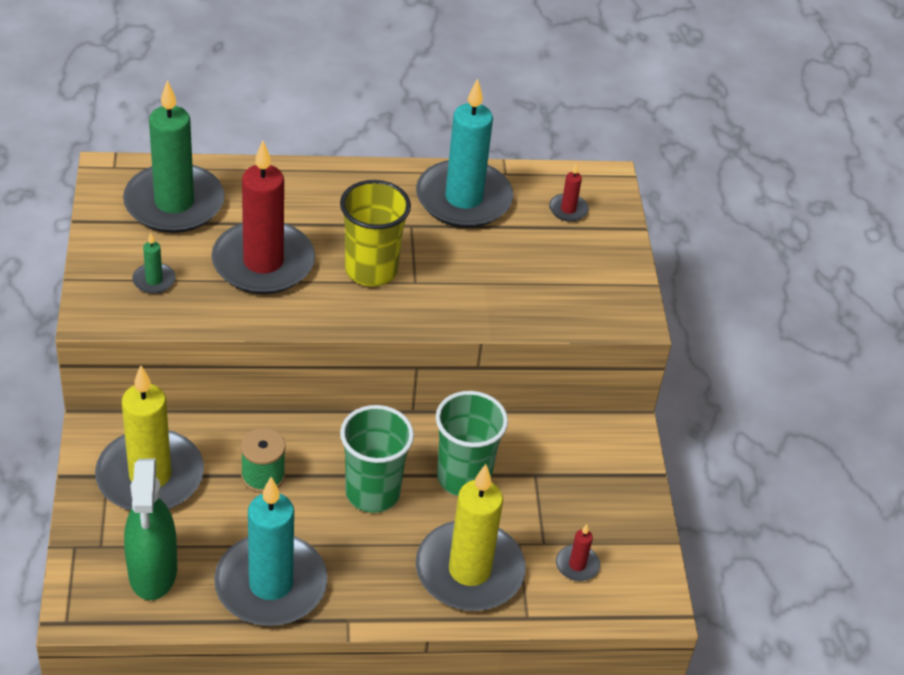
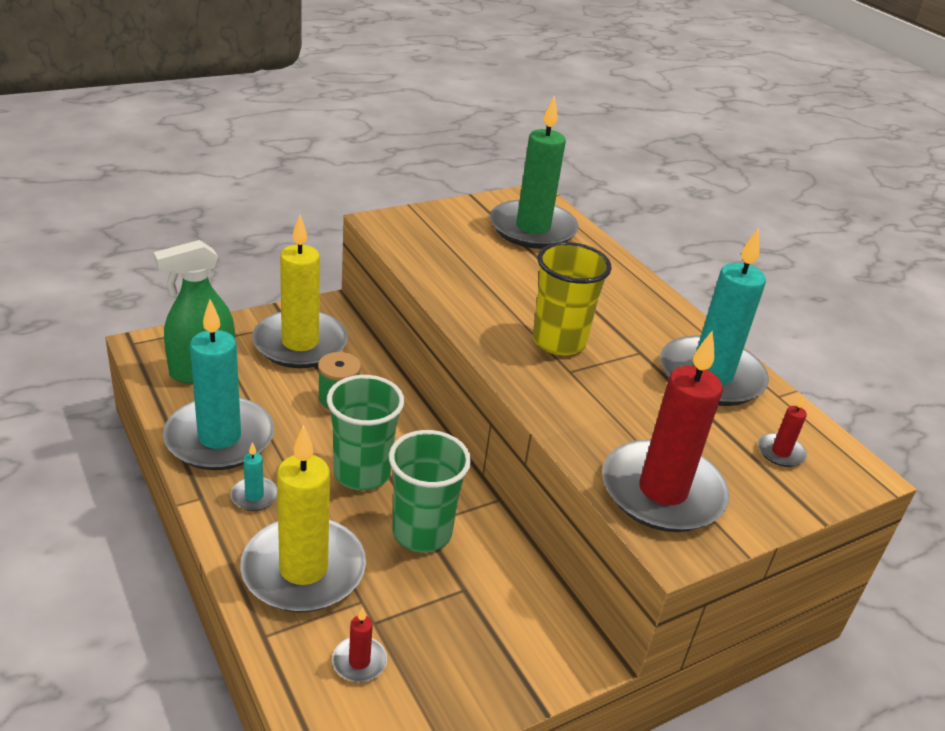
camera: 65 degrees right, 10 degrees down
(154, 280) = (440, 239): green candle -> none
(263, 262) = (510, 283): red candle -> red candle (662, 491)
(365, 579) = (254, 496): none -> turquoise candle

